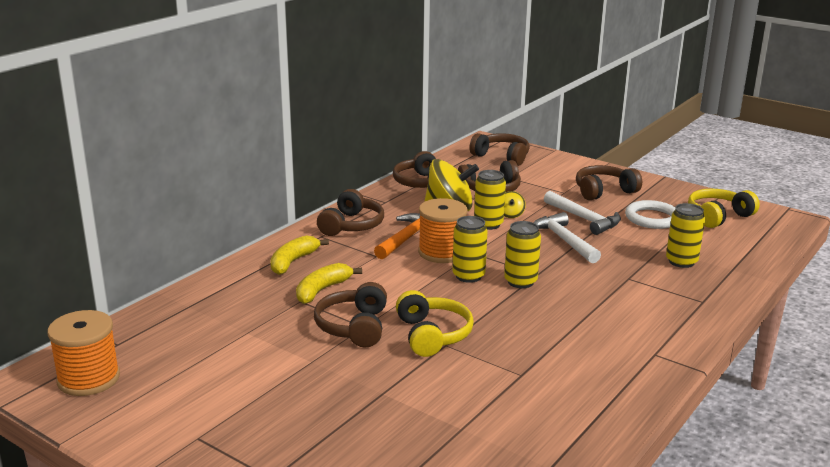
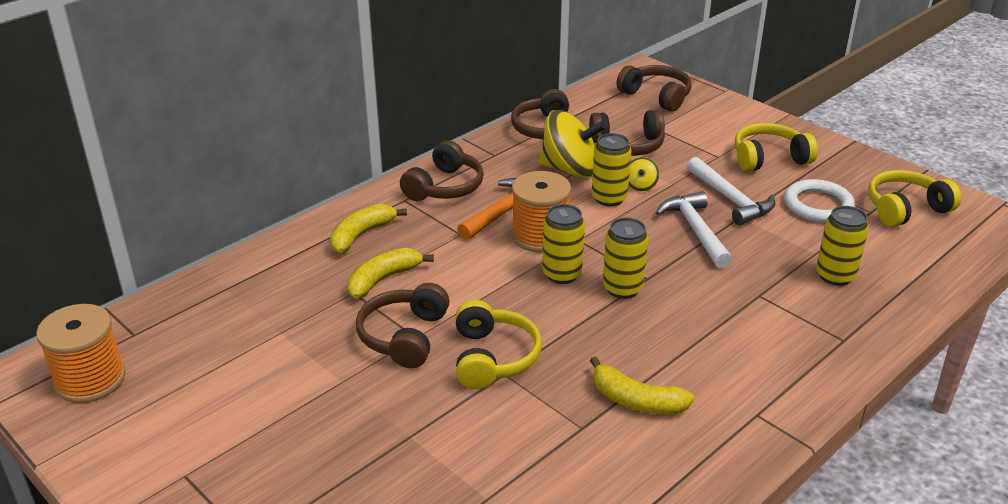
camera: 10 degrees right, 10 degrees up
(558, 353) = (636, 401): none -> yellow banana
(604, 191) = (769, 158): brown headphones -> yellow headphones

